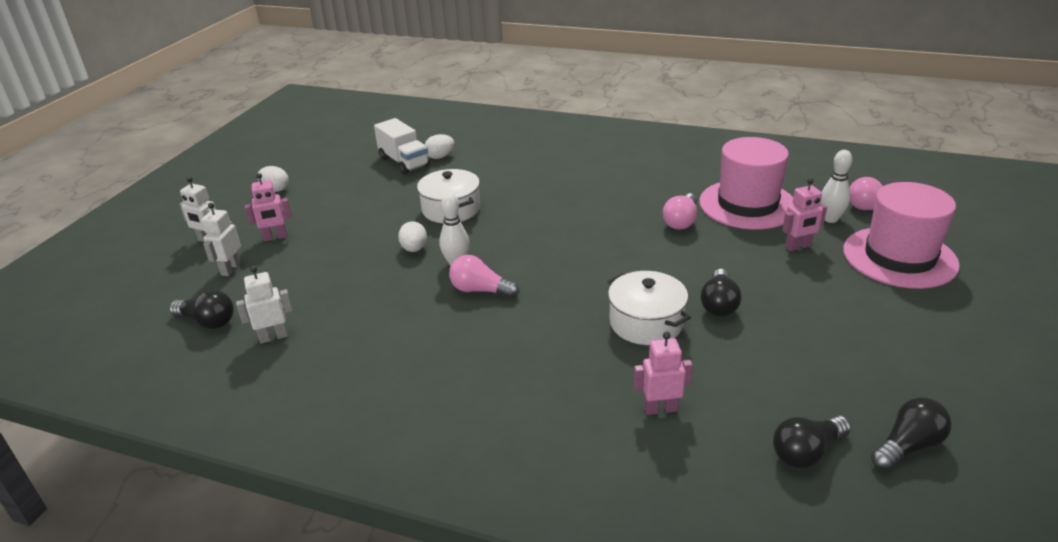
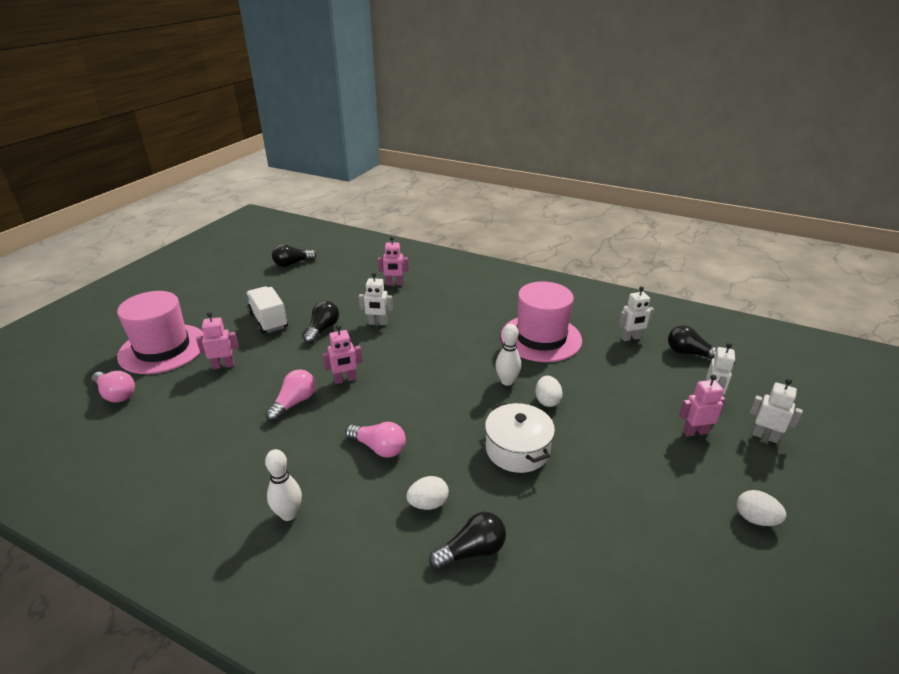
camera: 175 degrees left, 0 degrees up
(404, 162) = (596, 559): white truck -> white truck (268, 320)
(440, 157) = (543, 566): white egg -> white egg (428, 504)
(480, 290) = (487, 356): pink light bulb -> pink light bulb (379, 448)
(643, 246) = (345, 380): none -> pink robot
(646, 322) = (377, 323): white pot -> white robot
(747, 204) = (216, 415): pink hat -> pink hat (541, 338)
(806, 452) = (338, 265): black light bulb -> black light bulb (472, 551)
(830, 219) = (165, 389): white bowling pin -> white bowling pin (288, 514)

